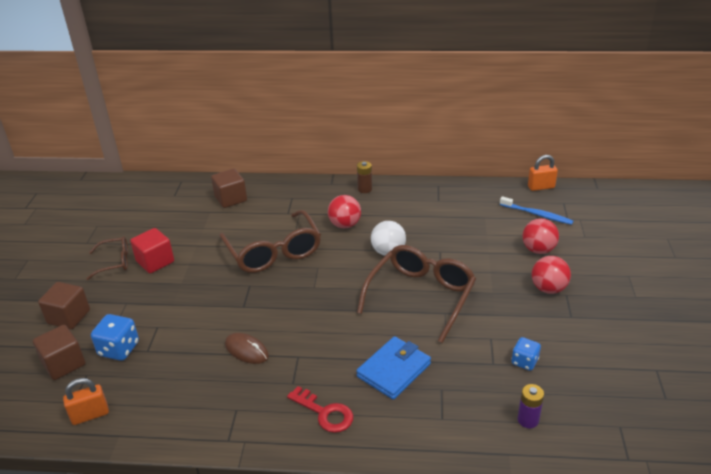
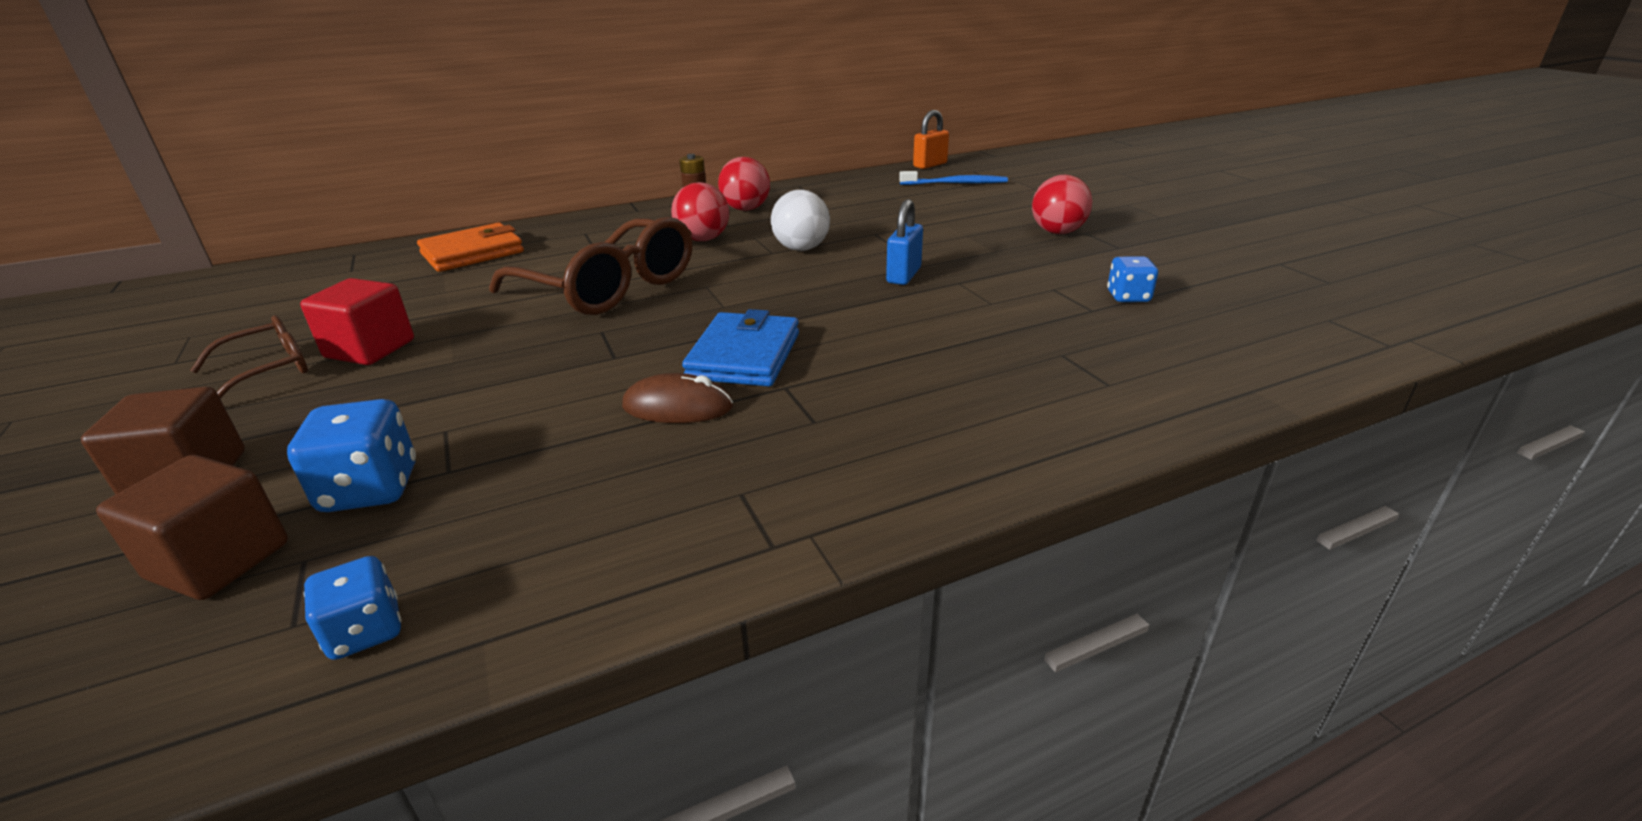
camera: 30 degrees left, 5 degrees down
(90, 415) = (365, 631): orange padlock -> blue dice
(231, 199) = (472, 253): brown cube -> orange wallet
(325, 413) = (919, 439): red key -> none
(394, 370) = (965, 356): blue wallet -> blue wallet (744, 356)
(421, 296) = (904, 275): brown glasses -> blue padlock
(528, 420) = (1220, 348): purple battery -> none
(538, 250) = (998, 207): red ball -> red ball (746, 209)

